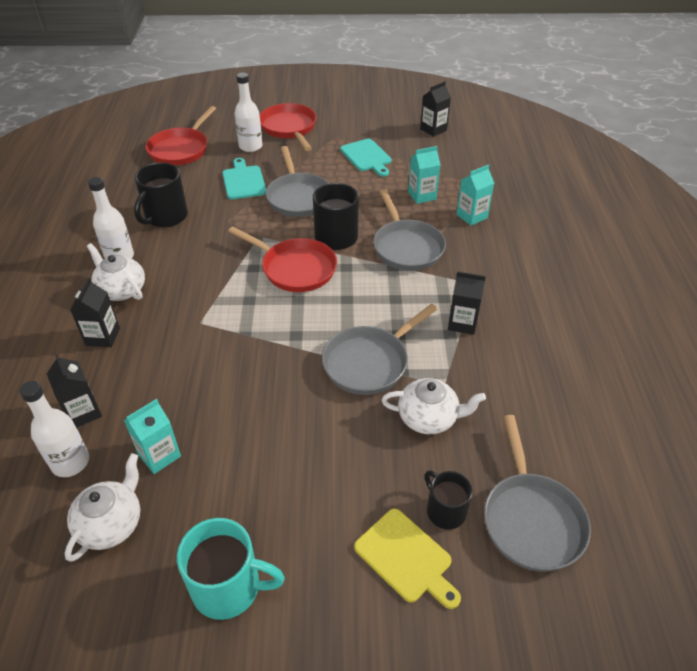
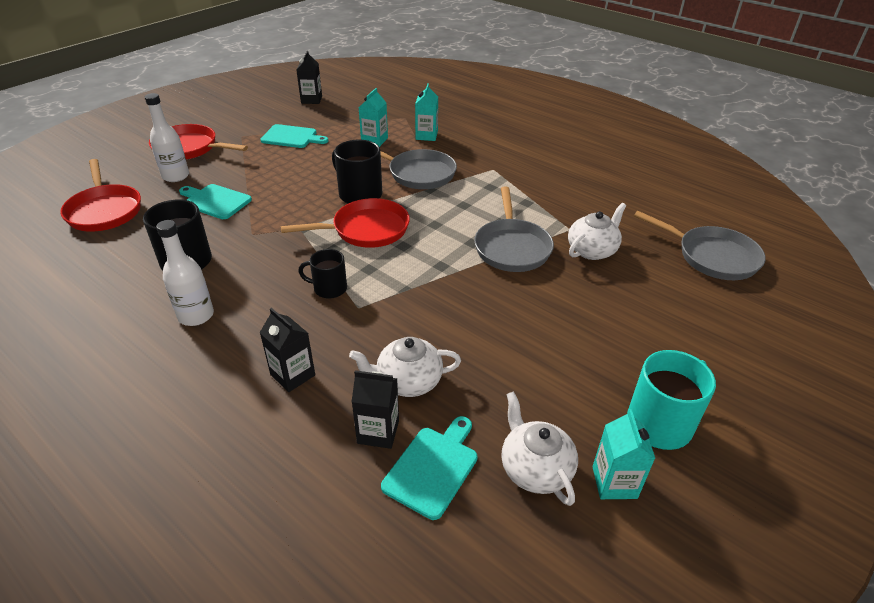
camera: 50 degrees left, 5 degrees down
(70, 462) = (433, 468): white bottle -> turquoise cutting board
(121, 290) = (245, 335): white teapot -> white teapot (408, 381)
(159, 455) = (487, 402): turquoise carton -> turquoise carton (614, 482)
(298, 197) = (284, 187): grey pan -> none
(406, 558) = (702, 321): yellow cutting board -> none
(445, 510) = (677, 285): black mug -> black mug (329, 288)
(462, 323) = (523, 193): black carton -> none

